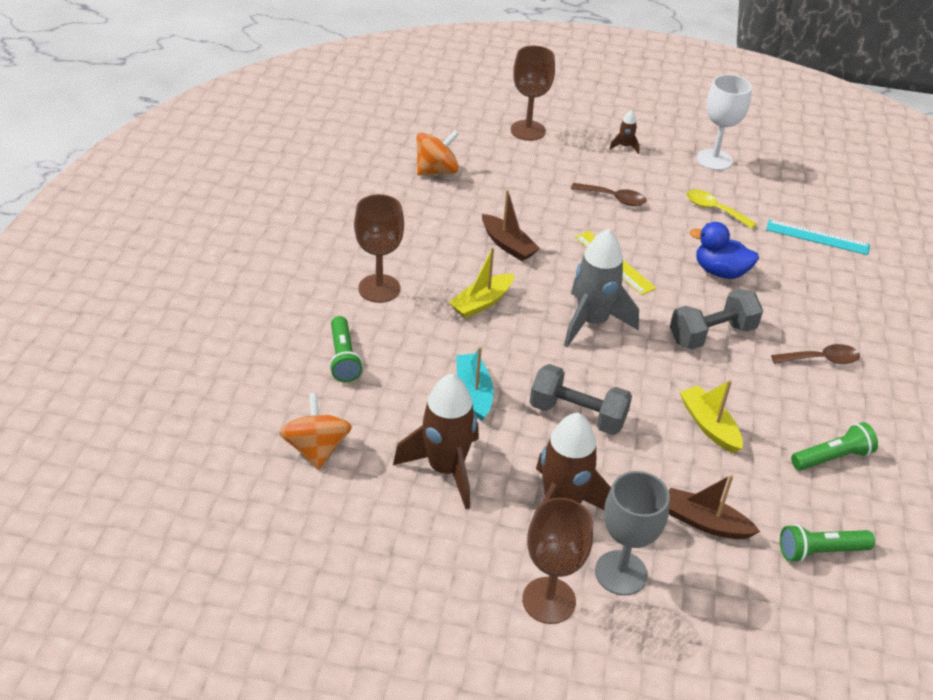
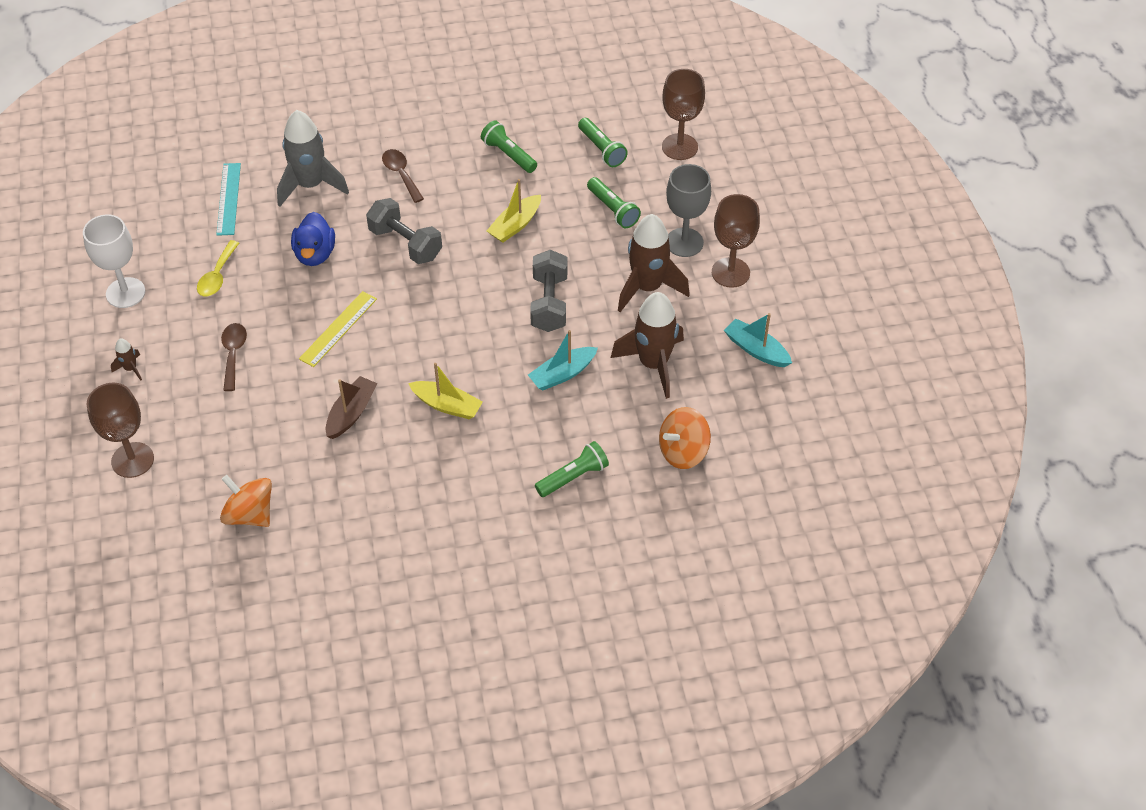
camera: 110 degrees left, 10 degrees up
(379, 288) = (468, 488): brown goblet -> brown goblet (679, 147)
(413, 573) = (756, 350): none -> turquoise boat
(592, 322) = (432, 323): grey rocket -> grey rocket (310, 185)
(705, 522) = (613, 209): brown boat -> green flashlight

